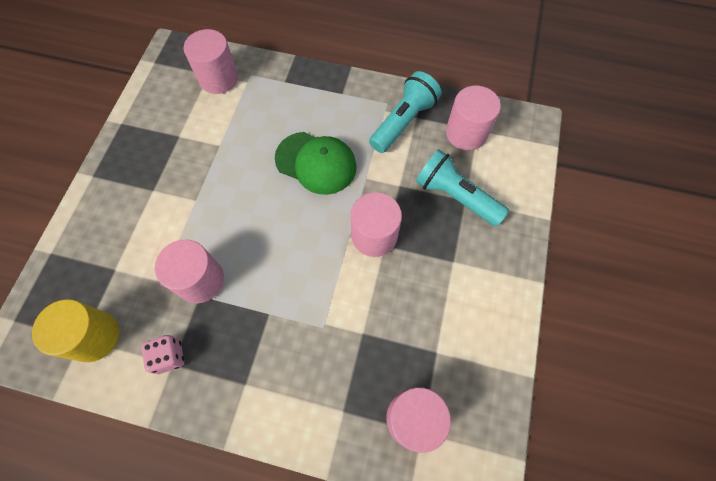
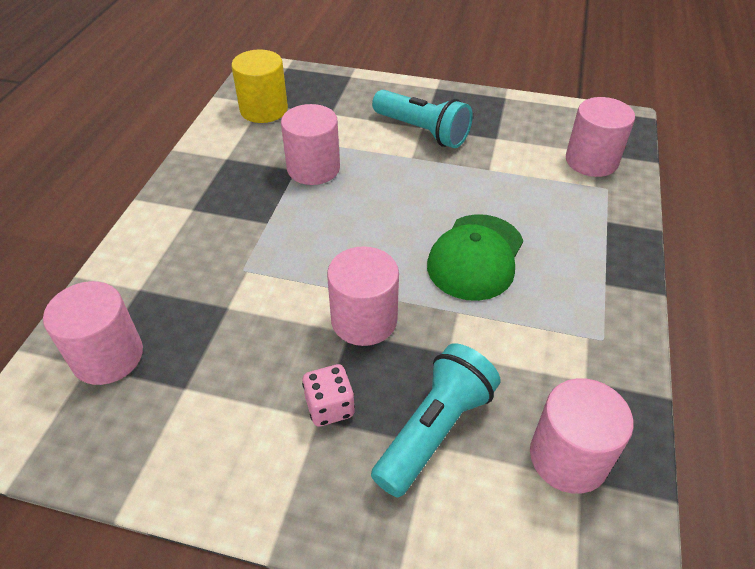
camera: 90 degrees right, 20 degrees down
(169, 356) = (234, 155): pink dice -> pink dice (330, 407)
(403, 122) = (570, 361): turquoise flashlight -> turquoise flashlight (422, 131)

